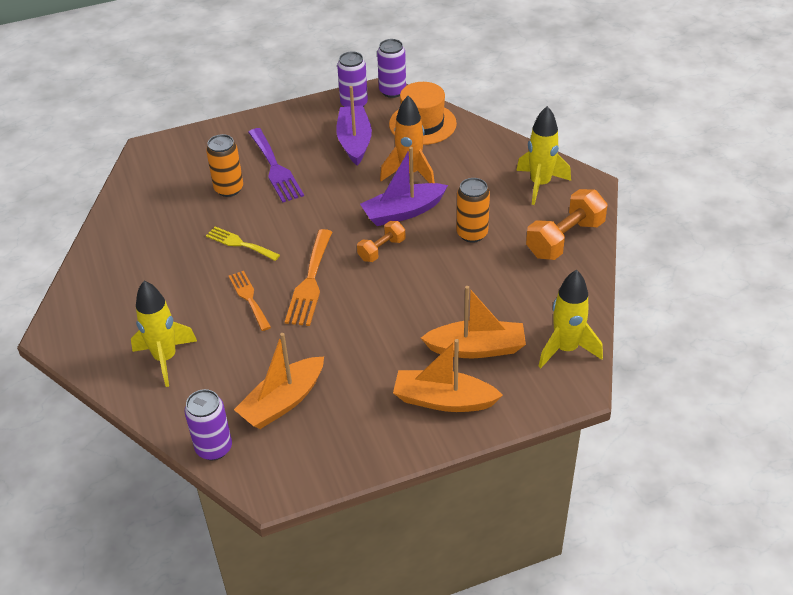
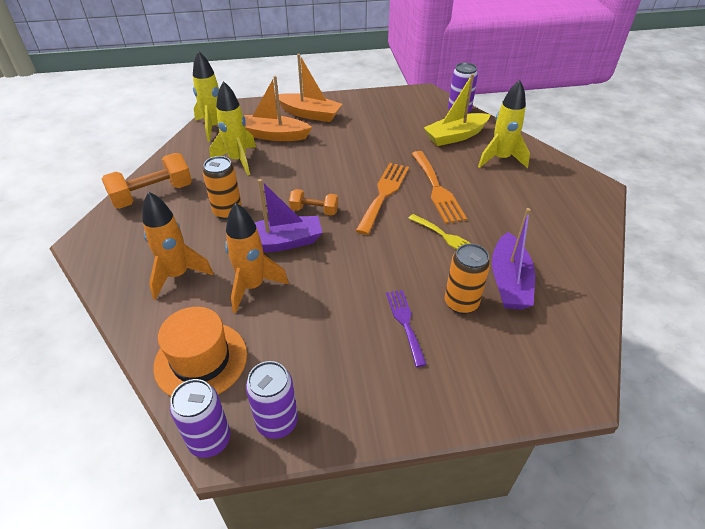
camera: 170 degrees left, 0 degrees up
(222, 391) = (455, 136): none -> yellow boat
(249, 298) = (437, 189): orange fork -> orange fork, size x1.53
(275, 168) = (405, 323): purple fork -> purple fork, size x0.65
(283, 402) = (414, 126): orange boat -> none
(354, 141) = (299, 346): purple boat -> purple boat (509, 281)
(381, 250) = (314, 210): orange dumbbell -> orange dumbbell turned 45 degrees clockwise
(479, 171) = (178, 275): none -> orange rocket
(540, 184) = (129, 249): yellow rocket -> yellow rocket (238, 160)

